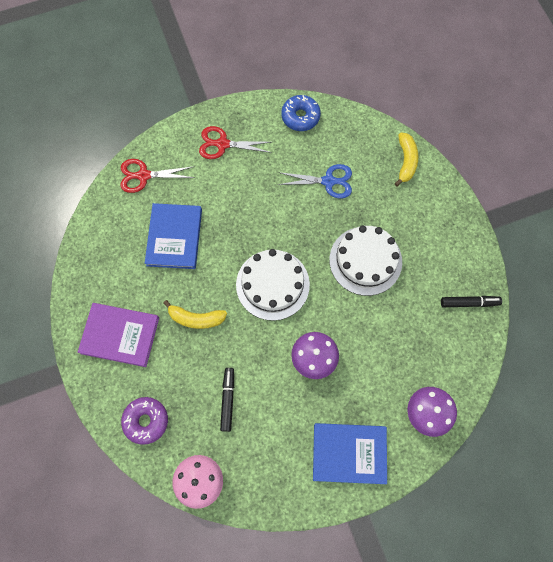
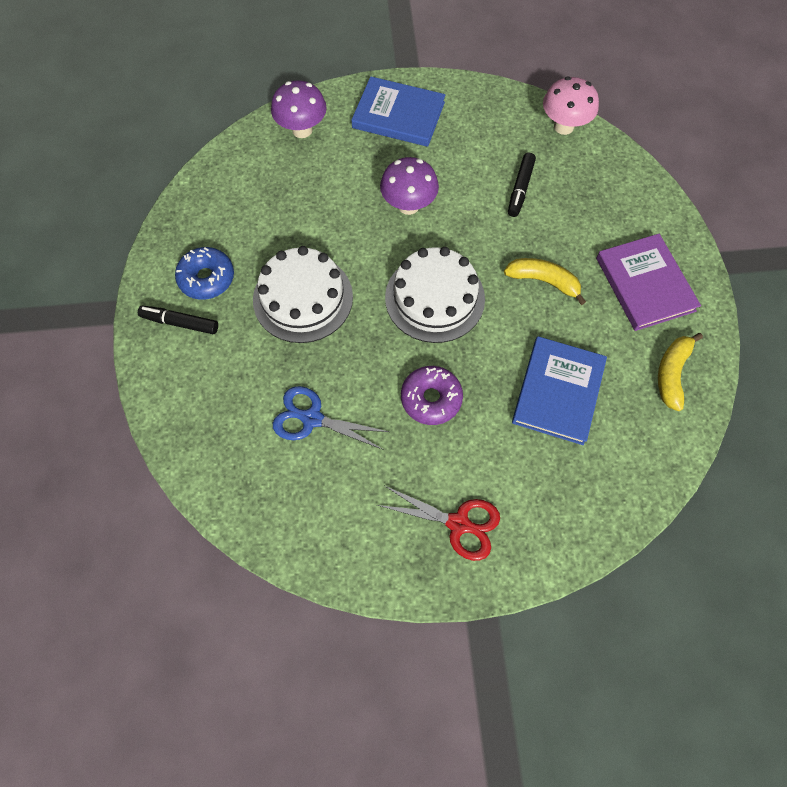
camera: 165 degrees left, 5 degrees down
(120, 335) = (645, 284): purple book -> purple book turned 45 degrees clockwise
(144, 176) = (594, 500): red scissors -> none
(146, 421) = (619, 190): purple donut -> purple donut (431, 399)
(300, 117) = (318, 540): blue donut -> blue donut (207, 278)
(406, 161) = (185, 420): yellow banana -> yellow banana (671, 373)
(469, 303) = (197, 220): black marker -> black marker (180, 323)

